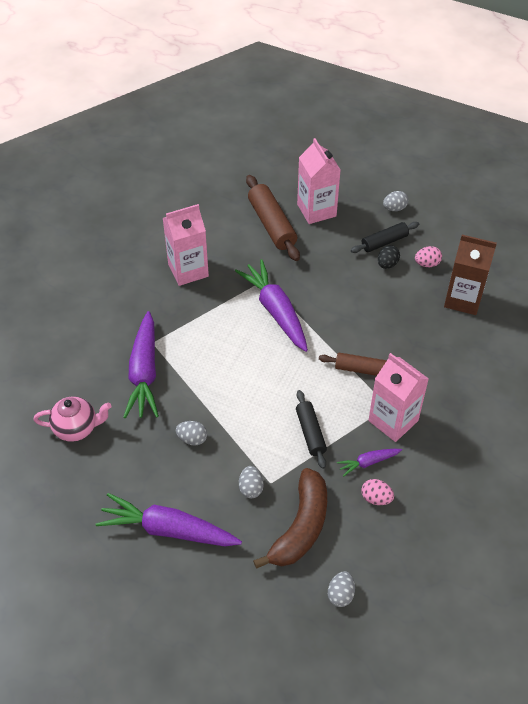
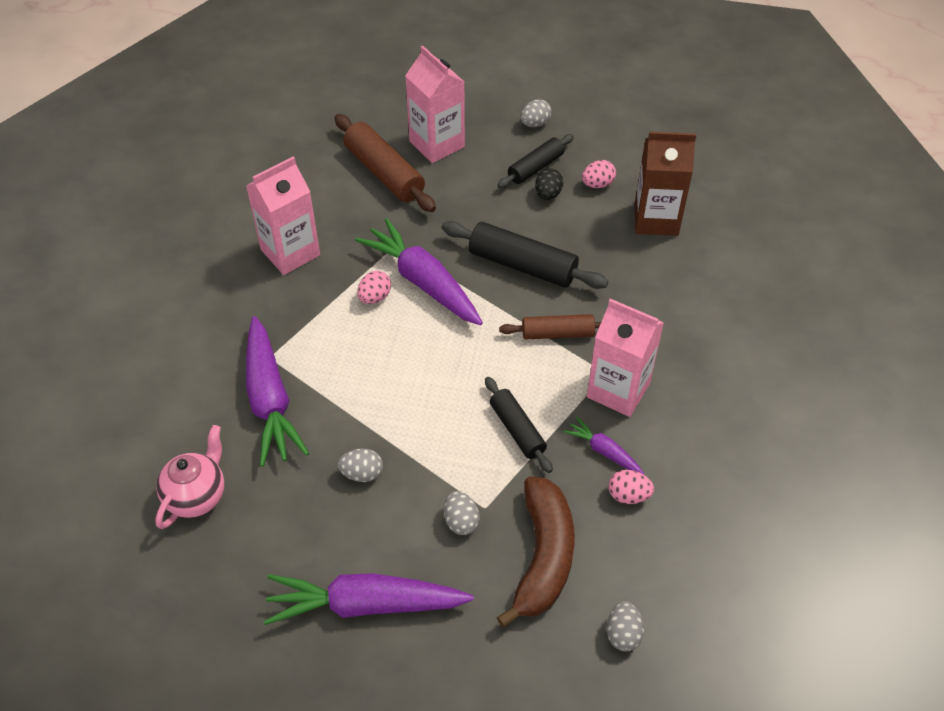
camera: 15 degrees left, 0 degrees up
(77, 428) = (197, 496): pink teapot -> pink teapot turned 45 degrees counterclockwise
(238, 315) = (375, 297): none -> pink egg
(351, 314) = (522, 265): none -> black rolling pin
(368, 462) = (604, 451): purple carrot -> purple carrot turned 75 degrees clockwise

